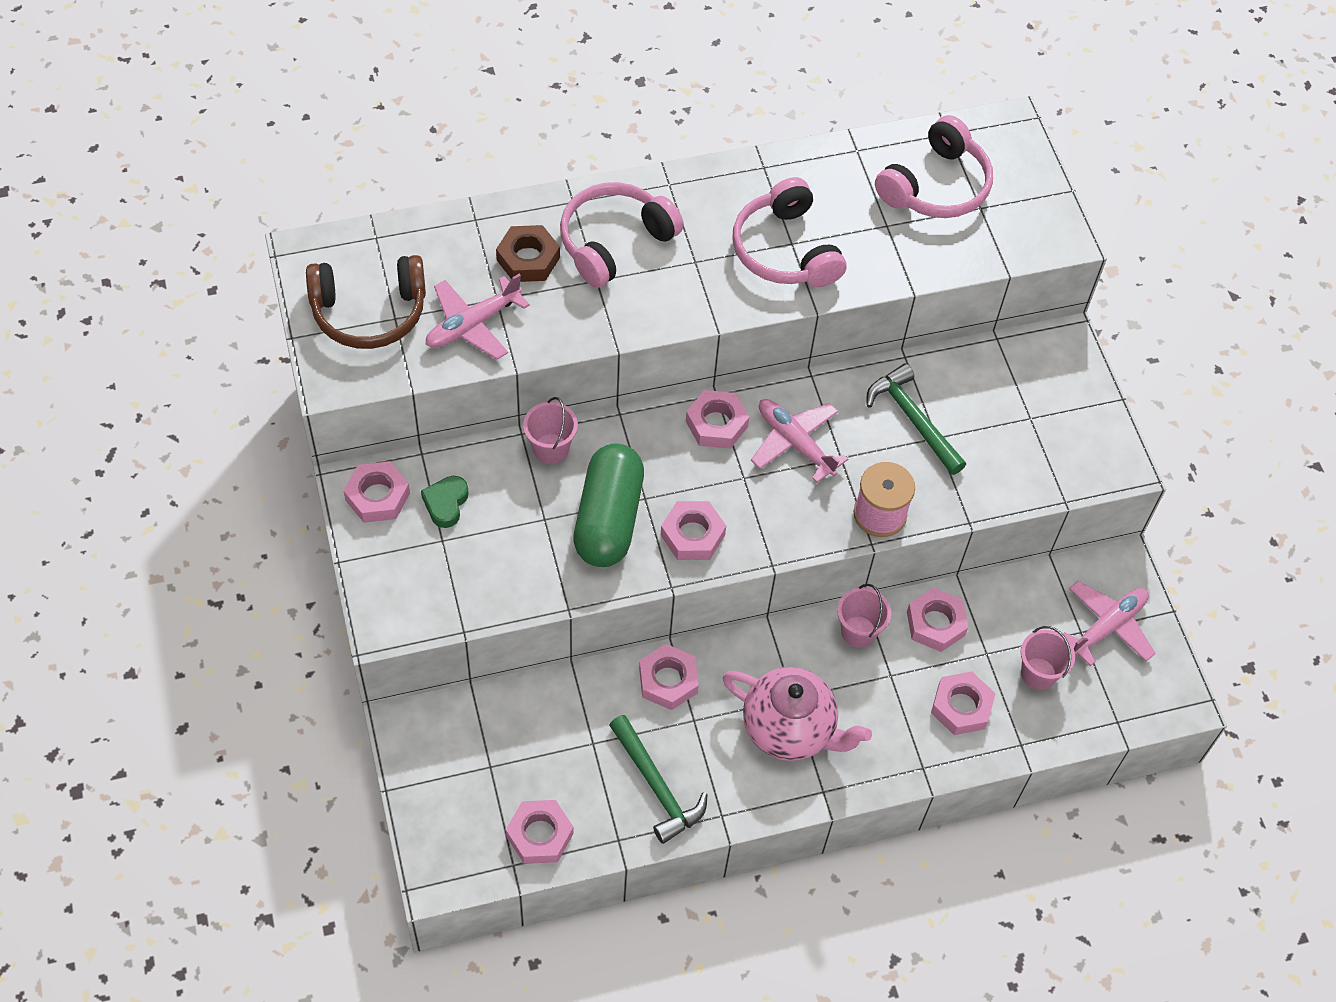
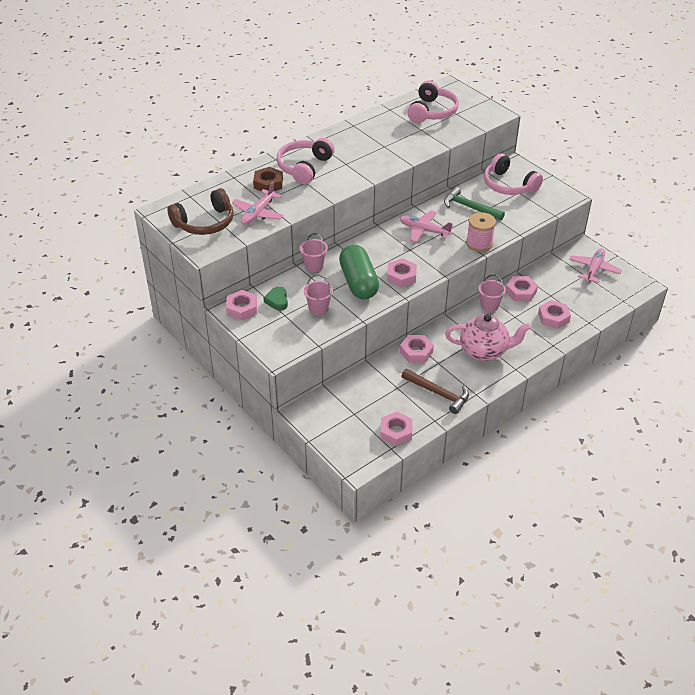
camera: 20 degrees left, 15 degrees down
(656, 786) = (438, 393): green hammer -> brown hammer
(716, 424) = (384, 234): pink nut -> none
(785, 250) = (383, 149): pink headphones -> pink headphones (508, 185)
(1038, 673) = (577, 295): pink bucket -> pink bucket (318, 308)

